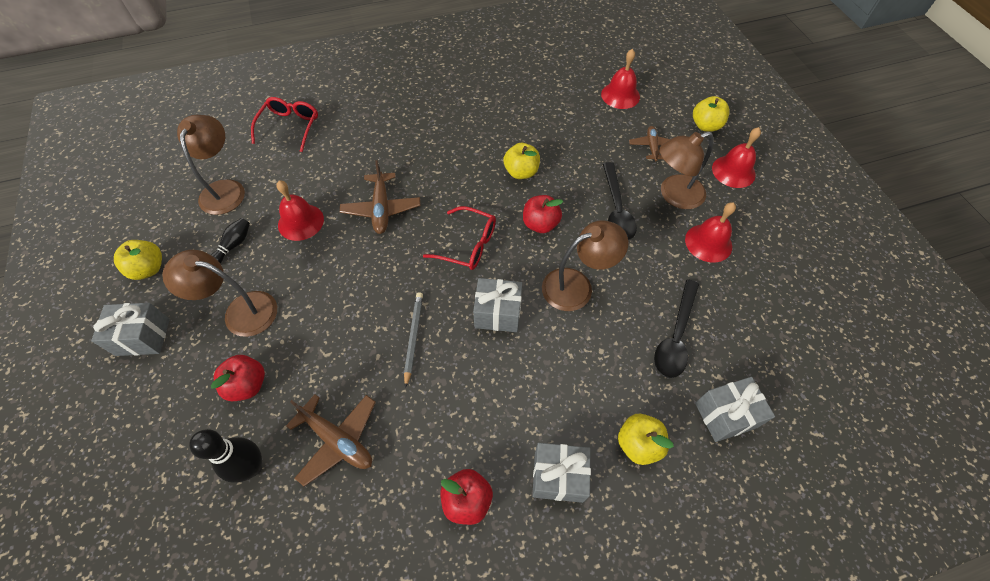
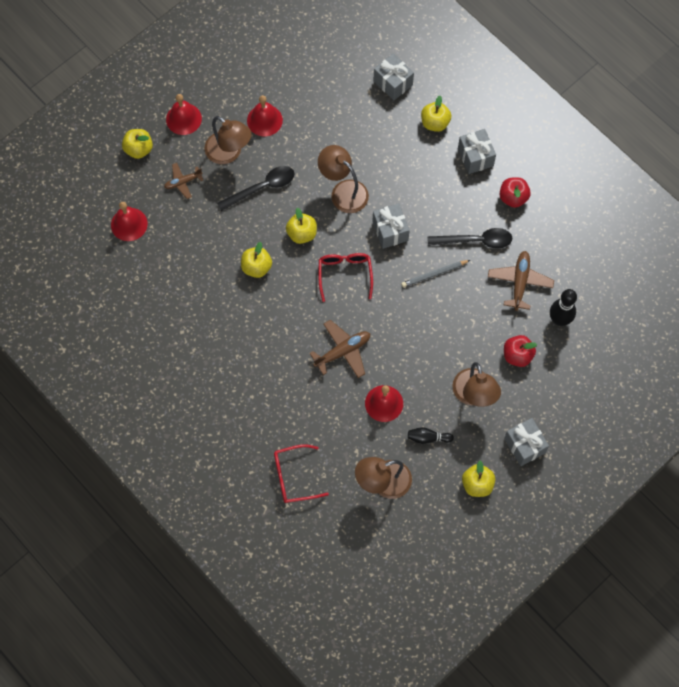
camera: 115 degrees left, 10 degrees up
(540, 224) = (302, 234): red apple -> yellow apple
(675, 336) = (352, 122): black spoon -> black spoon (475, 241)

